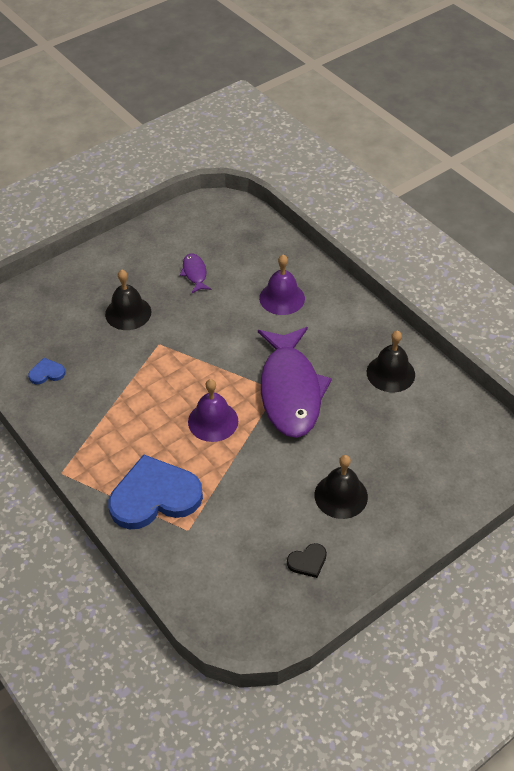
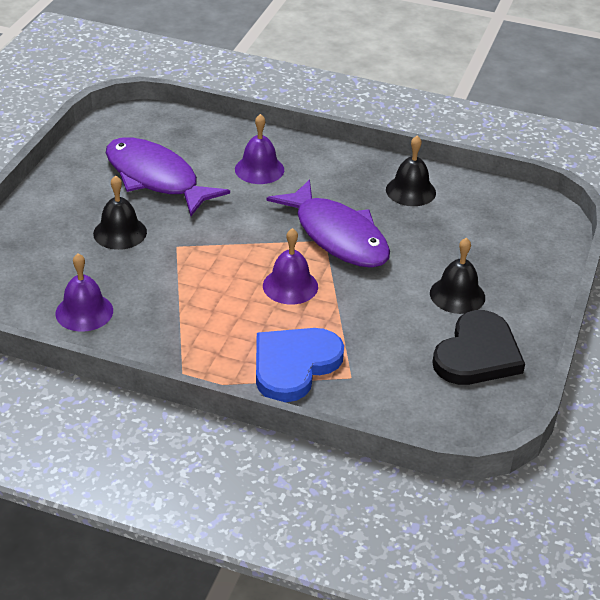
camera: 35 degrees left, 10 degrees down
(47, 373) = (84, 312): blue heart -> purple bell
(195, 273) = (156, 178): purple fish -> purple fish, size x2.39
(308, 561) = (477, 354): black heart -> black heart, size x2.36

